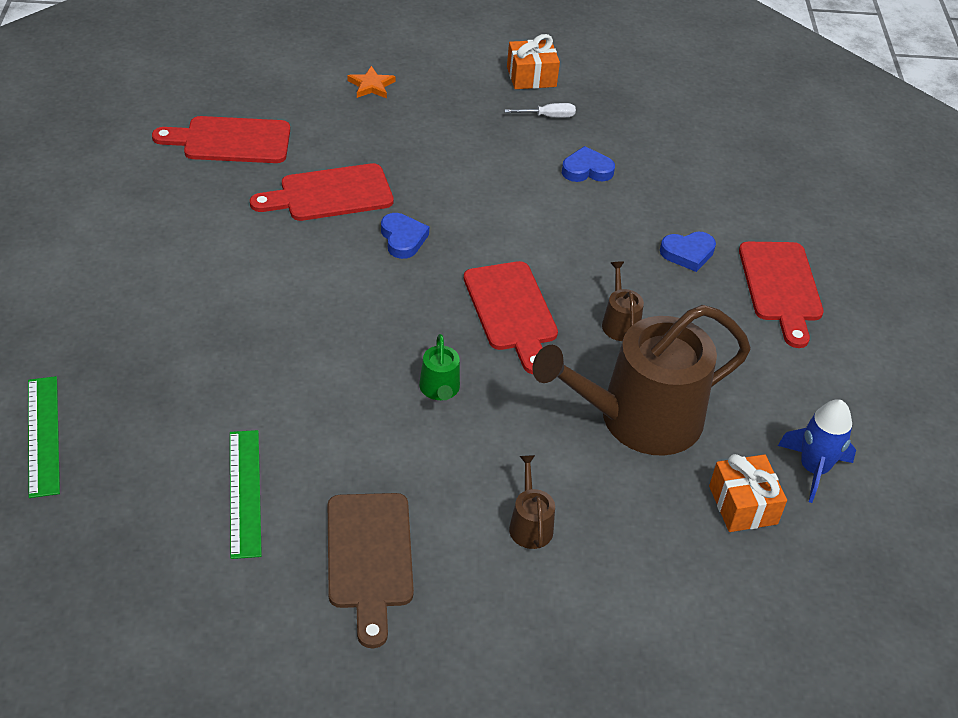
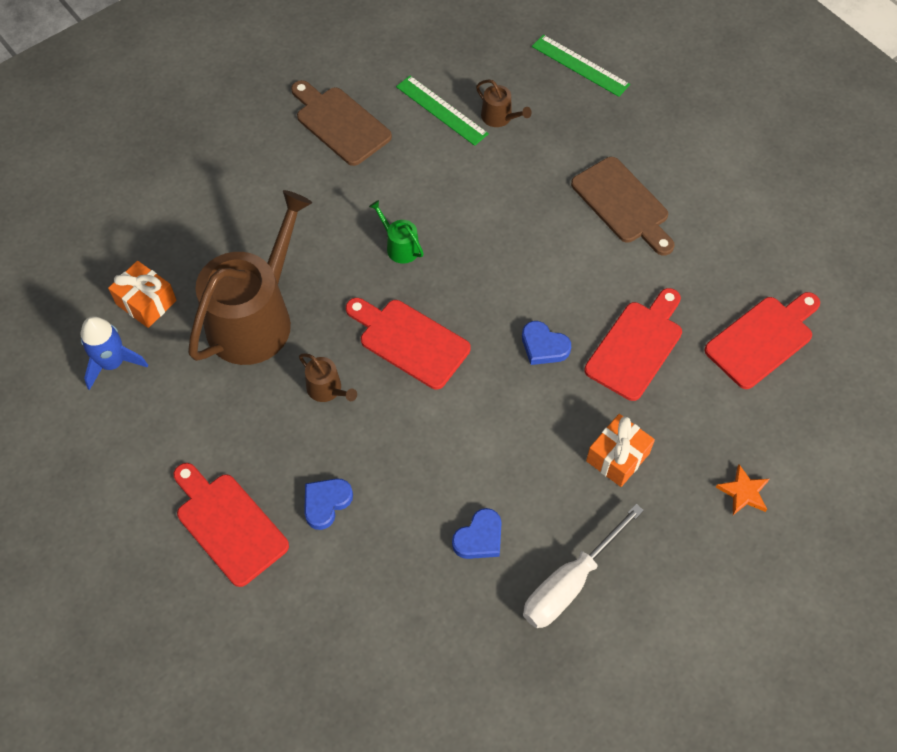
camera: 145 degrees right, 15 degrees up
(196, 288) = (623, 204): none -> brown cutting board
(530, 524) = (268, 200): brown watering can -> brown watering can (499, 117)
(531, 77) = (634, 630): orange gift -> orange gift (617, 457)
(548, 116) = (569, 583): white screwdriver -> white screwdriver, size x2.02

